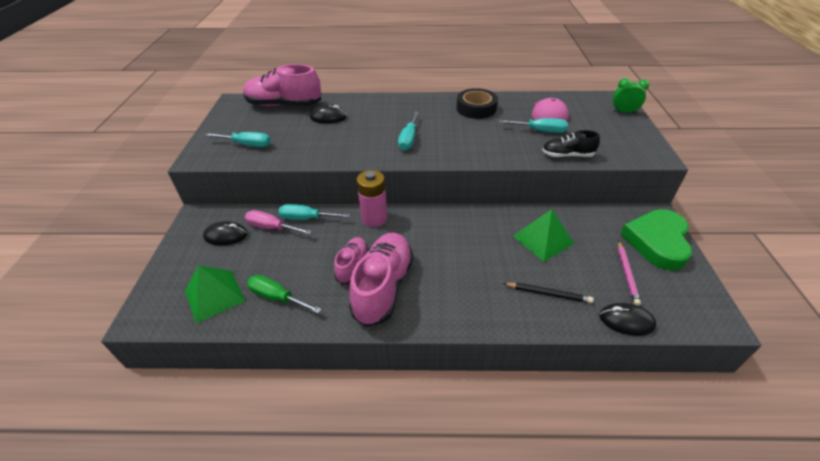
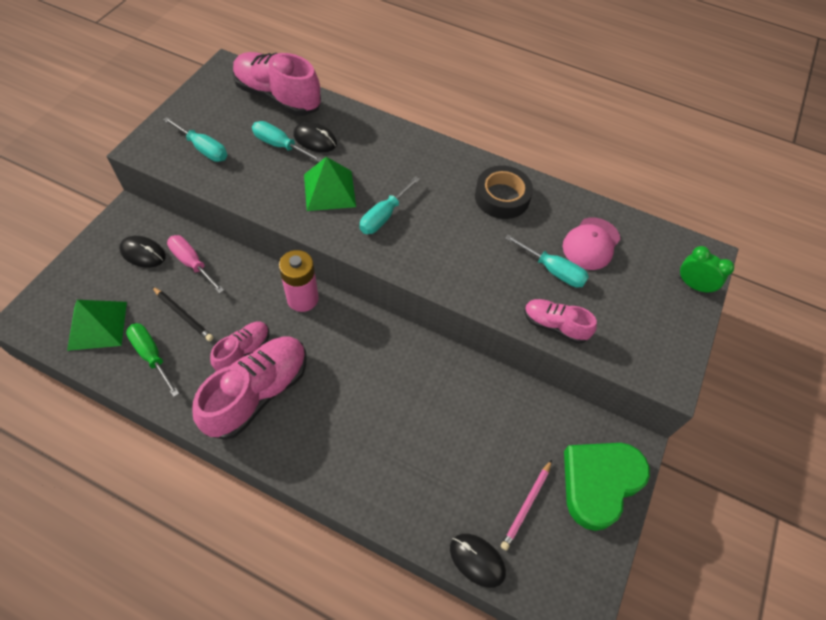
camera: 20 degrees right, 15 degrees up
(307, 218) = (233, 267): turquoise screwdriver -> turquoise screwdriver (280, 145)
(543, 239) = (467, 415): green pyramid -> green pyramid (329, 190)
(548, 294) = (420, 486): black pencil -> black pencil (183, 315)
(567, 155) = (555, 325): black shoe -> pink shoe

